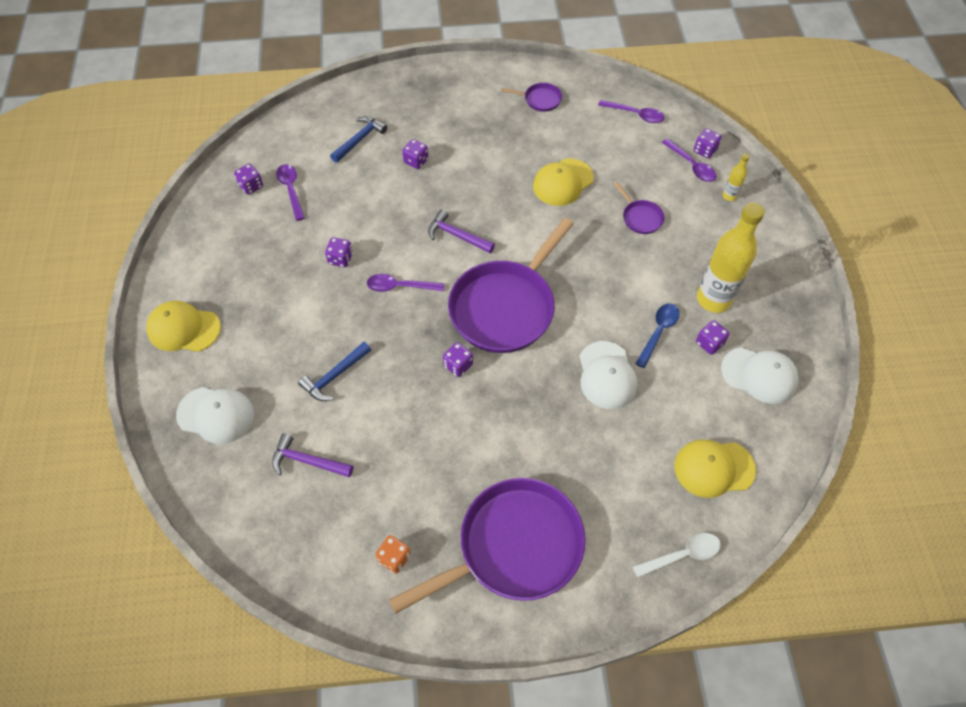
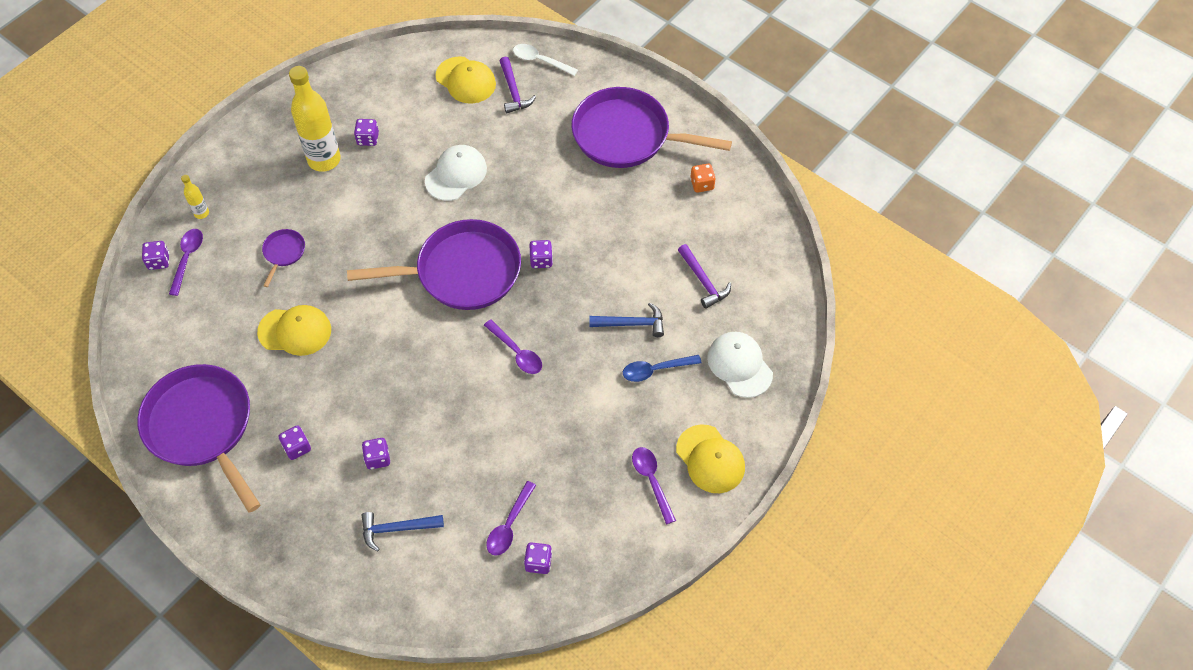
camera: 135 degrees left, 0 degrees up
(340, 259) = (536, 416): purple dice -> purple dice (297, 447)
(457, 235) = (428, 358): purple hammer -> purple hammer (513, 91)
(540, 99) = (202, 427): purple pan -> purple pan, size x2.40
(635, 114) = (155, 340): purple spoon -> purple spoon (651, 481)
(658, 332) = (388, 171): blue spoon -> blue spoon (656, 370)
(759, 375) = (367, 99): white cap -> none

